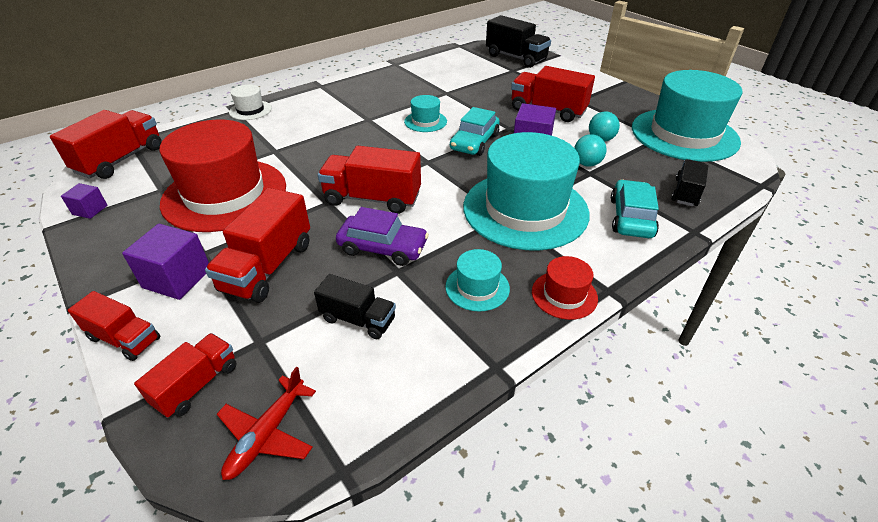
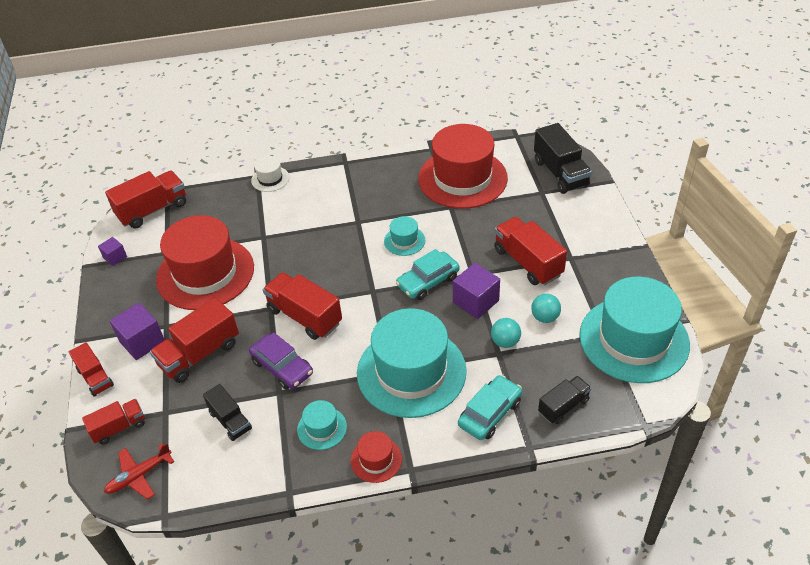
camera: 30 degrees right, 5 degrees up
(439, 75) = (462, 178): none -> red hat

